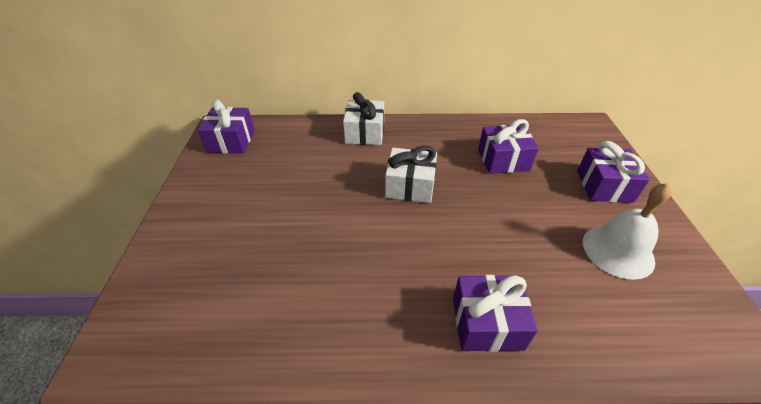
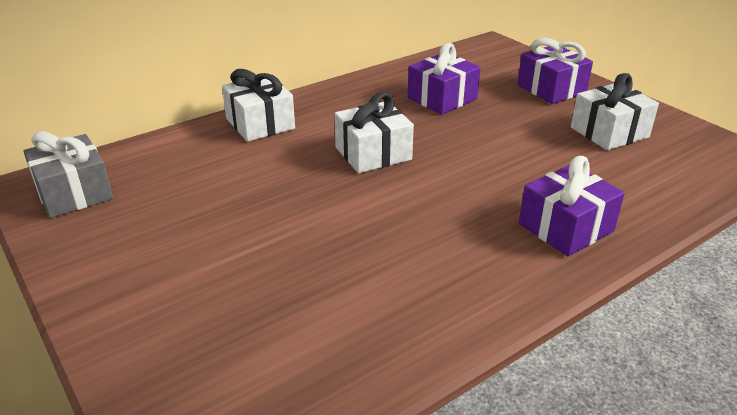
camera: 35 degrees left, 10 degrees down
(231, 141) = (74, 193): purple gift -> grey gift
(618, 251) = (609, 132): white bell -> white gift

